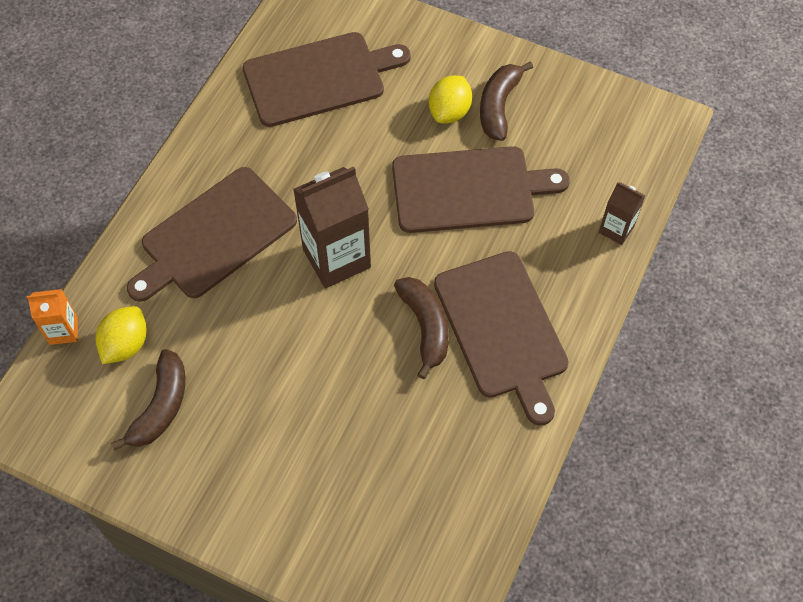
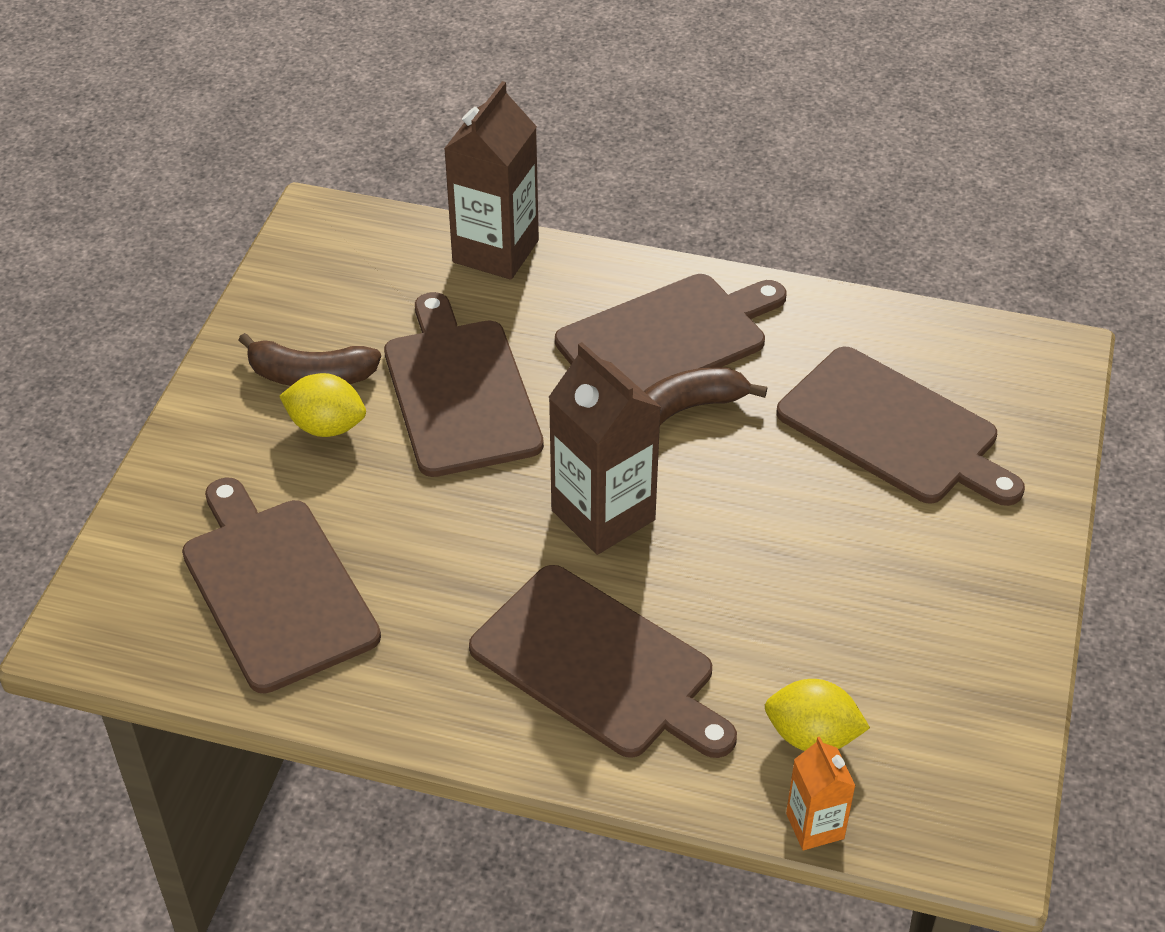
camera: 100 degrees left, 15 degrees down
(161, 406) = (893, 670): brown banana -> none
(378, 468) = (894, 429): none -> brown cutting board
(616, 229) = (495, 251): brown carton -> brown carton, size x1.91

